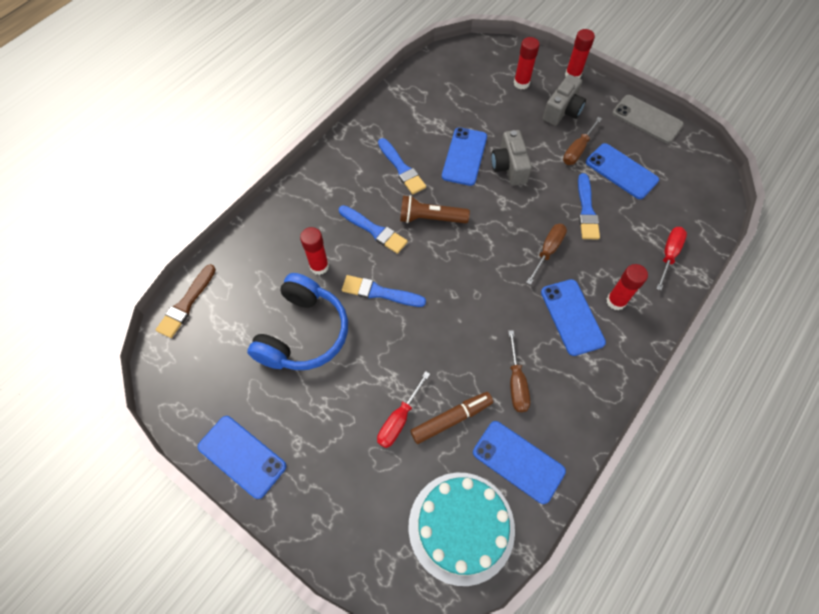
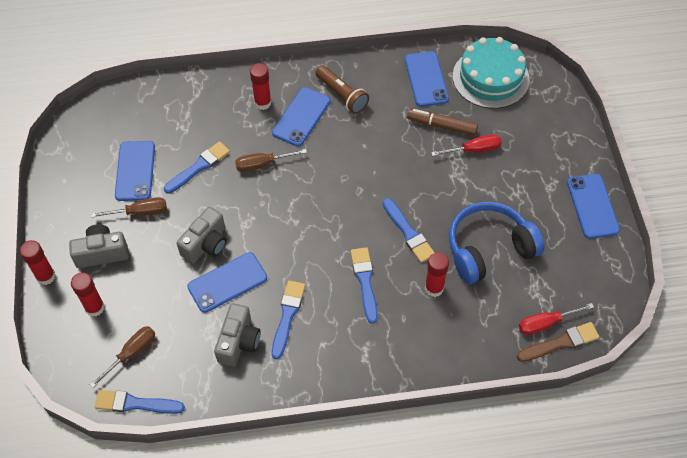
camera: 135 degrees left, 5 degrees down
(414, 132) = (238, 342): none -> grey camera
(430, 218) = (313, 255): brown flashlight -> brown flashlight (342, 95)
(432, 62) = (135, 403): none -> blue brush
(516, 383) = (381, 112): brown screwdriver -> brown screwdriver (132, 353)
(647, 119) = (55, 190): grey phone -> none
(669, 254) = (191, 99): red screwdriver -> red screwdriver (545, 323)

